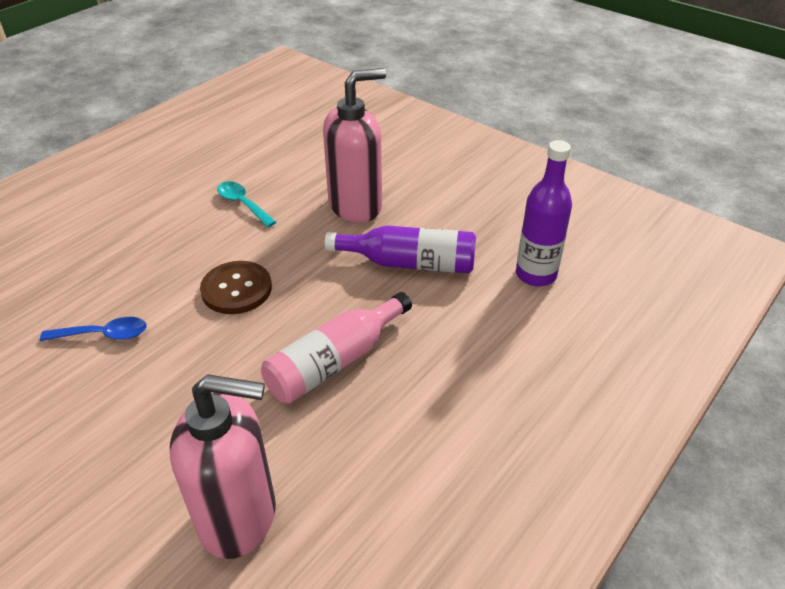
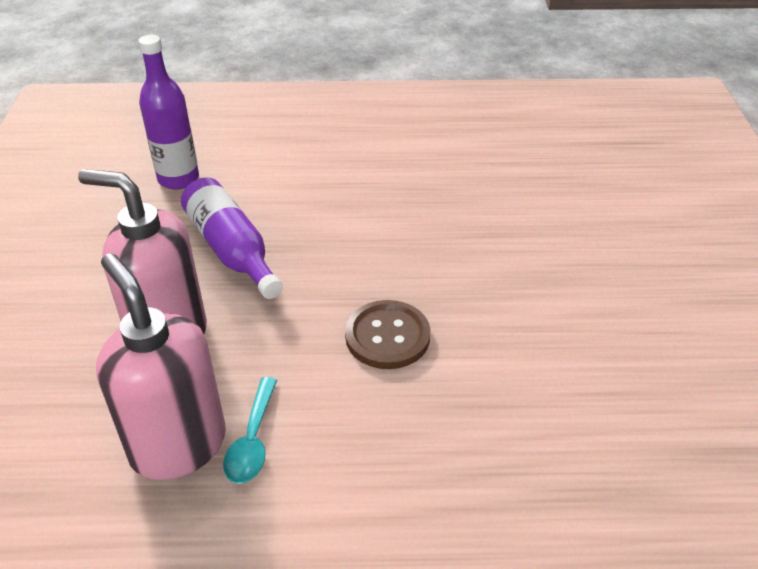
camera: 130 degrees left, 0 degrees up
(103, 335) = (544, 382): blue spoon -> none
(239, 517) = (552, 194): pink soap dispenser -> pink soap dispenser (178, 445)
(335, 362) = (393, 227): pink bottle -> none

